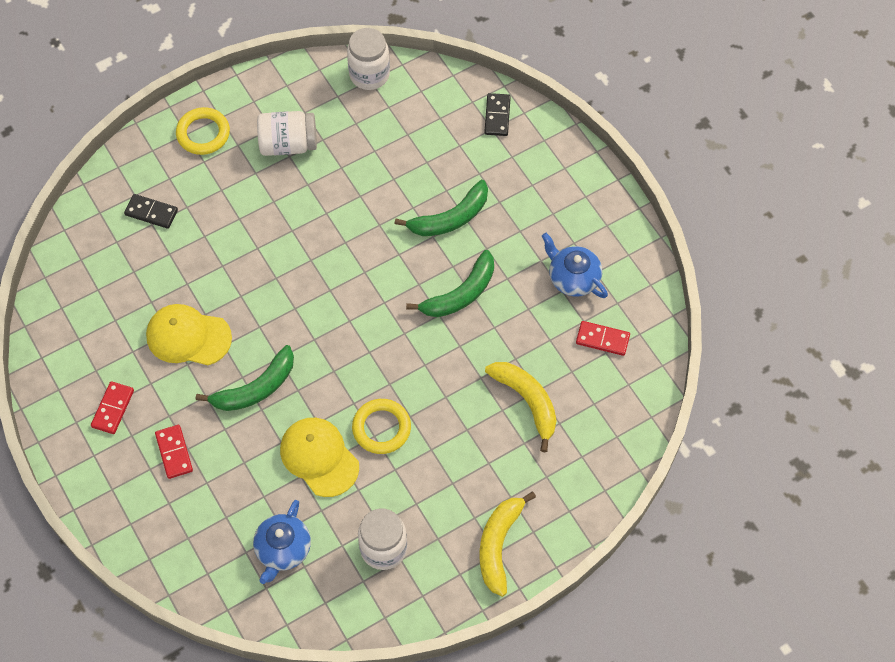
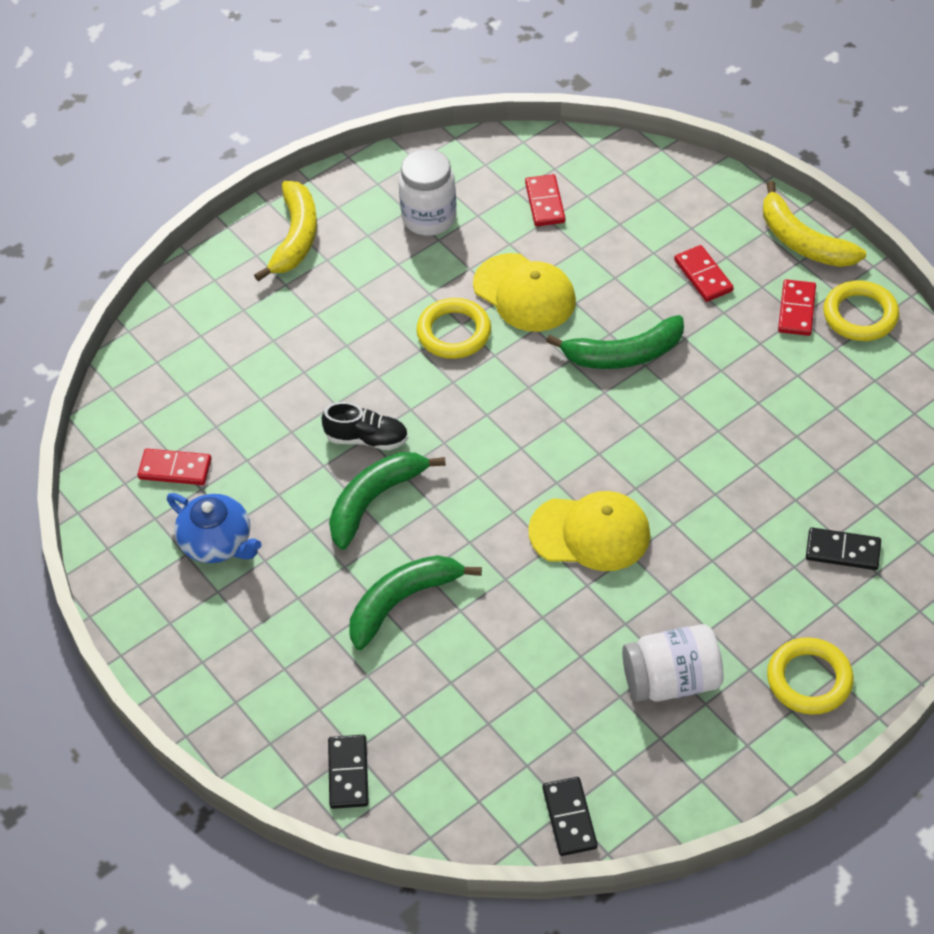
camera: 175 degrees right, 10 degrees down
(67, 396) = (860, 315): none -> yellow ring
(188, 336) = (731, 400): yellow cap -> yellow cap (590, 533)
(256, 388) = (624, 354): green banana -> green banana turned 150 degrees counterclockwise
(283, 549) = (545, 203): blue teapot -> red domino
(369, 75) = (569, 818): white jar -> black domino
(460, 344) = (367, 439): none -> black shoe
(527, 401) = (272, 384): yellow banana -> yellow banana (803, 241)

